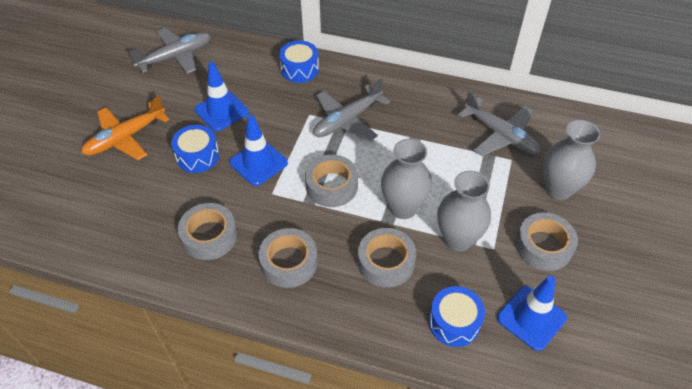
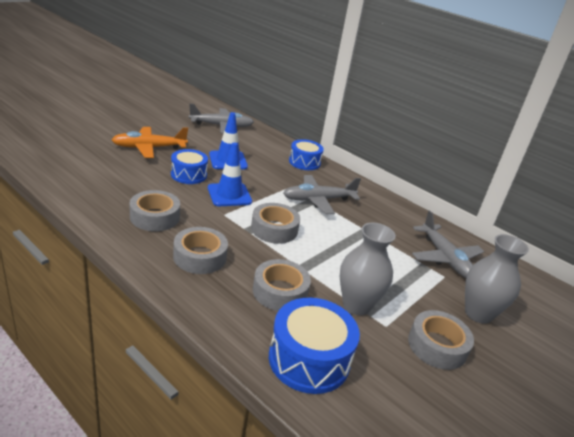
camera: 20 degrees right, 20 degrees down
(403, 208) = (323, 265): grey vase -> none
(454, 322) = (309, 359): blue drum -> blue drum, size x1.51
(531, 318) = (388, 392): blue traffic cone -> none

